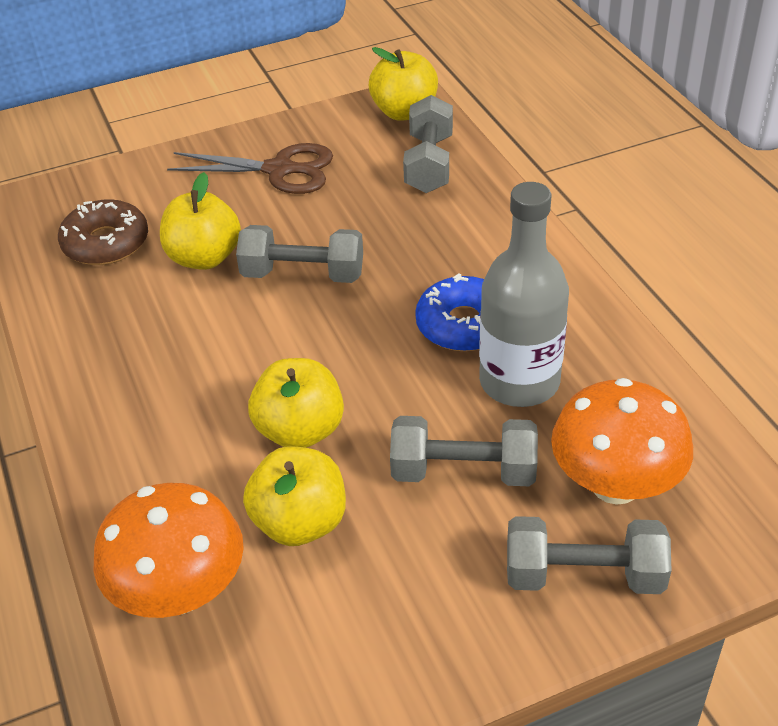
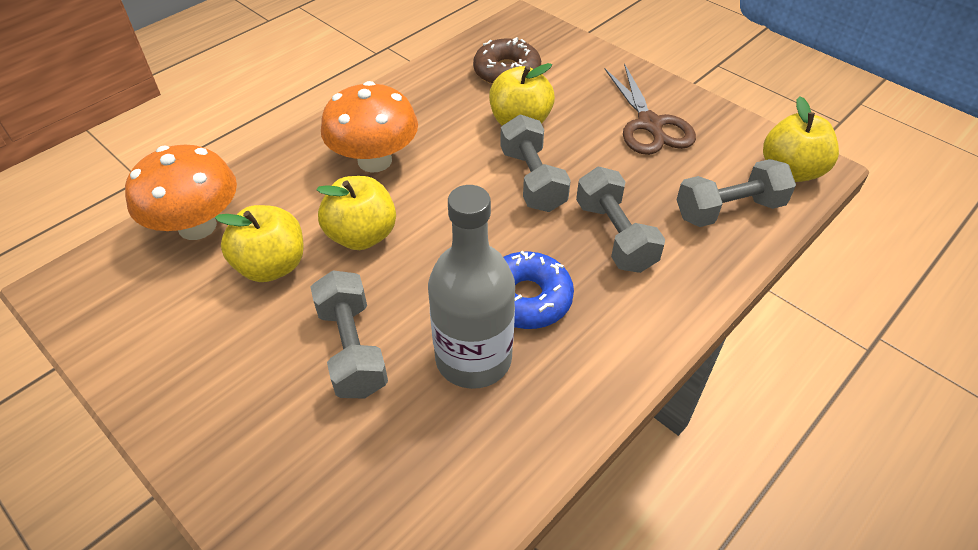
camera: 65 degrees right, 5 degrees up
(583, 575) = (259, 468): grey dumbbell -> grey dumbbell (615, 236)
(615, 484) = (373, 468): orange mushroom -> orange mushroom (375, 161)

